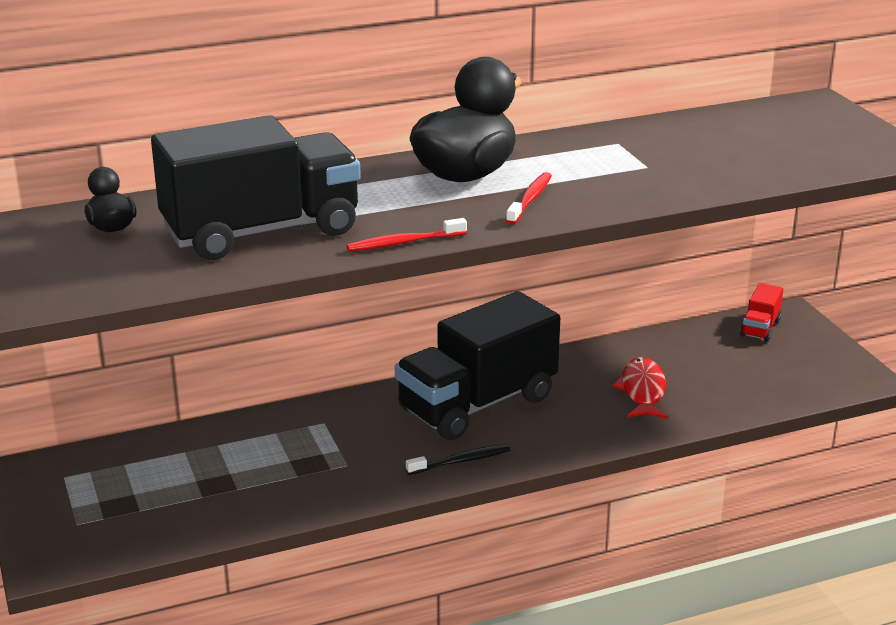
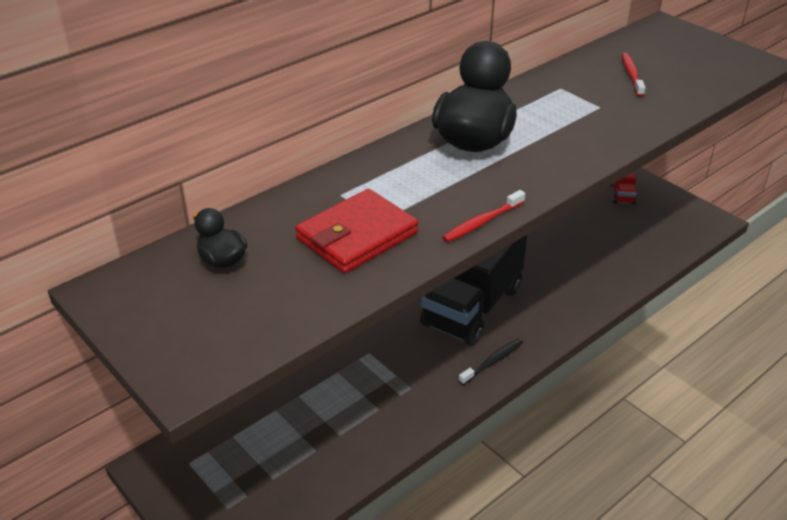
camera: 20 degrees left, 10 degrees up
(261, 231) = (357, 236): black truck -> red wallet
(530, 199) = (542, 156): red toothbrush -> red toothbrush (631, 75)
(642, 391) = (579, 266): red fish -> none

